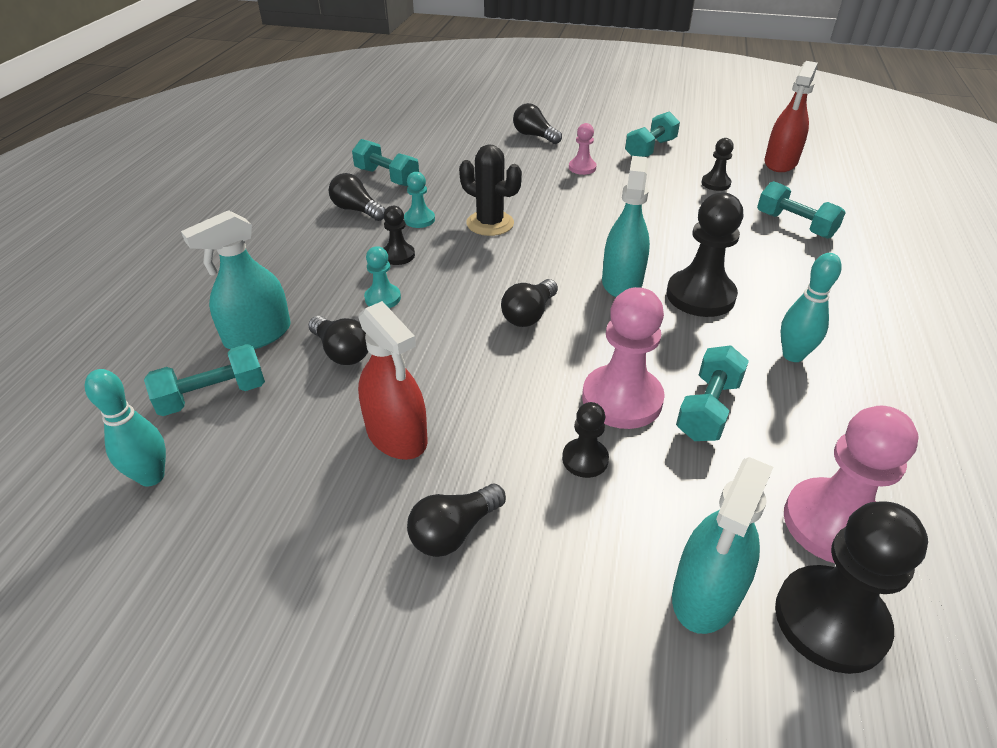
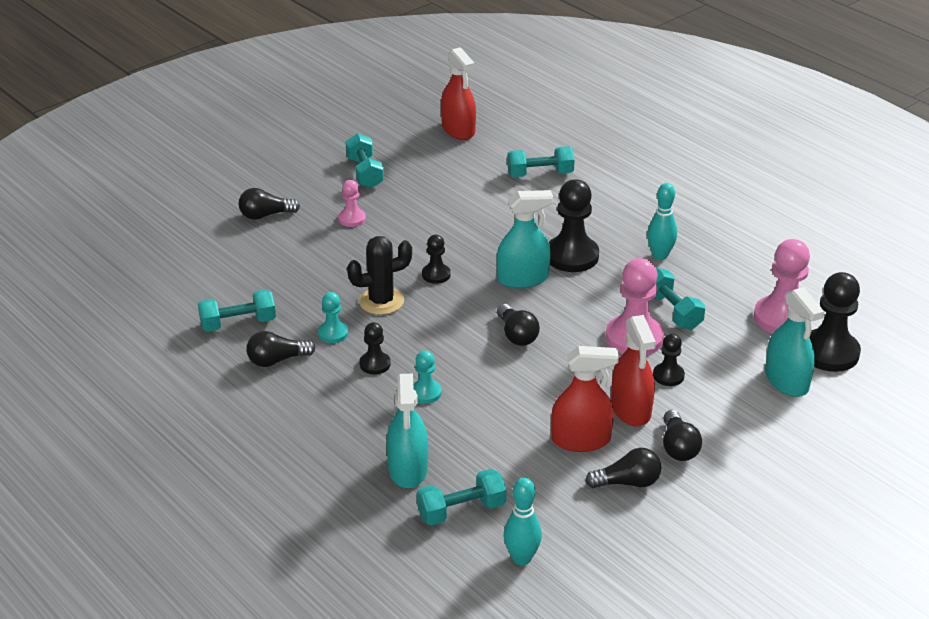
camera: 55 degrees left, 5 degrees down
(213, 396) = (461, 510): turquoise dumbbell -> turquoise dumbbell turned 60 degrees clockwise
(341, 352) = (471, 434): black light bulb -> black light bulb (627, 482)
(489, 453) = (631, 409): none -> red spray bottle
(622, 282) = (523, 279): turquoise spray bottle -> turquoise spray bottle turned 120 degrees clockwise
(715, 183) = (451, 173): black pawn -> black pawn (436, 275)

